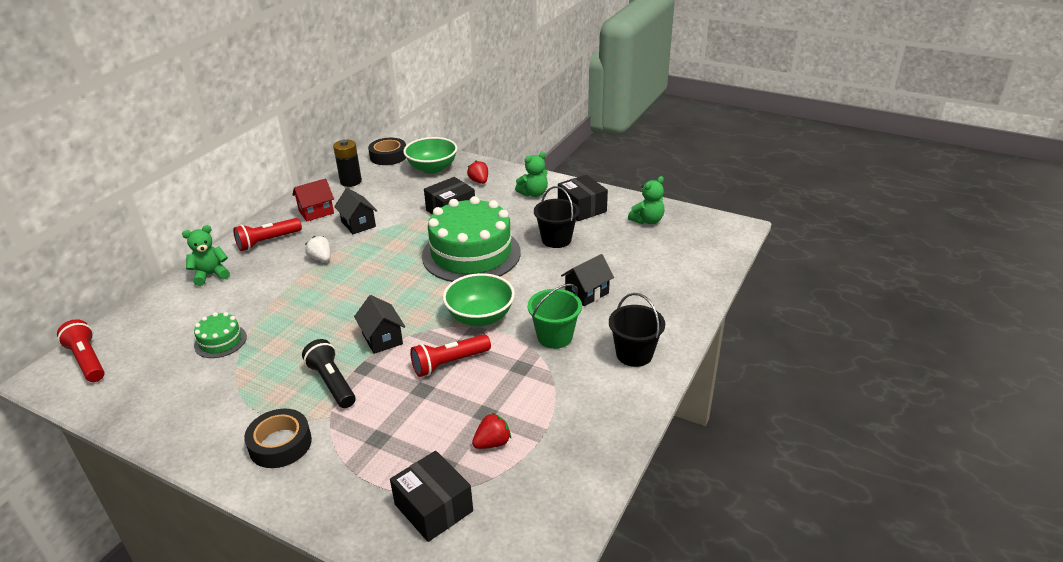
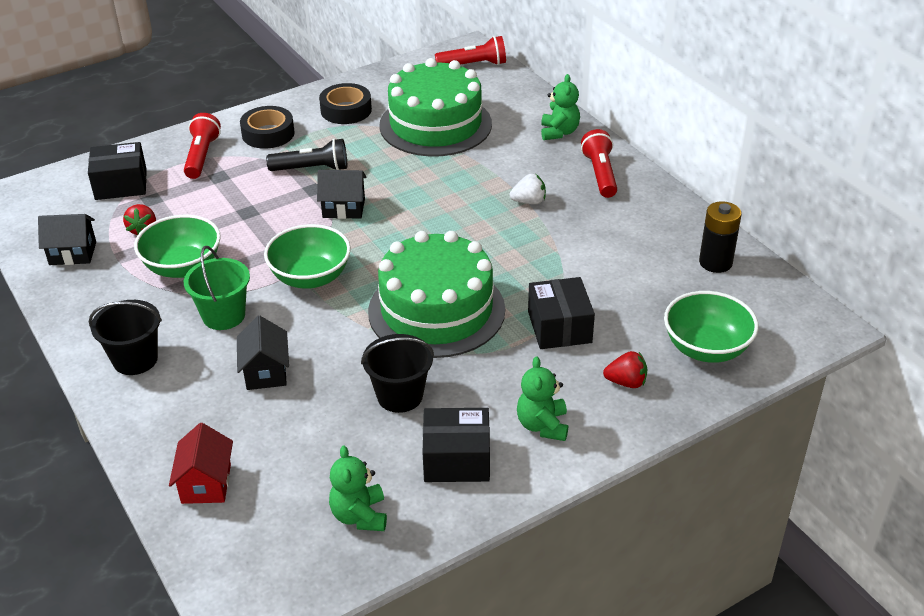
camera: 120 degrees right, 5 degrees up
(220, 341) = (435, 125): green cake -> green cake, size x2.25
(316, 212) = (646, 218): red house -> red house (206, 483)
(358, 224) = (587, 243): black house -> black house (73, 253)
(388, 156) = (780, 316): black tape -> black tape (346, 110)
(449, 363) = (264, 236): red flashlight -> red flashlight (202, 156)
(521, 388) = (183, 267): none -> green bowl

